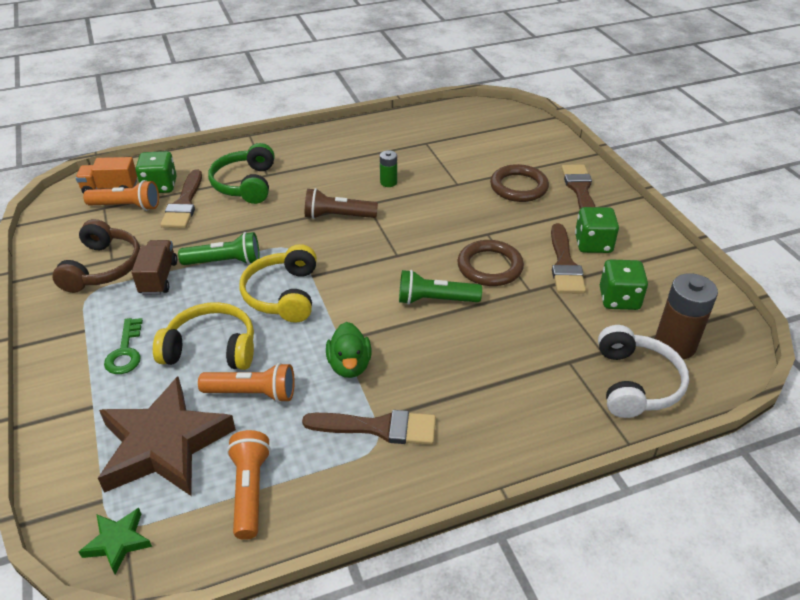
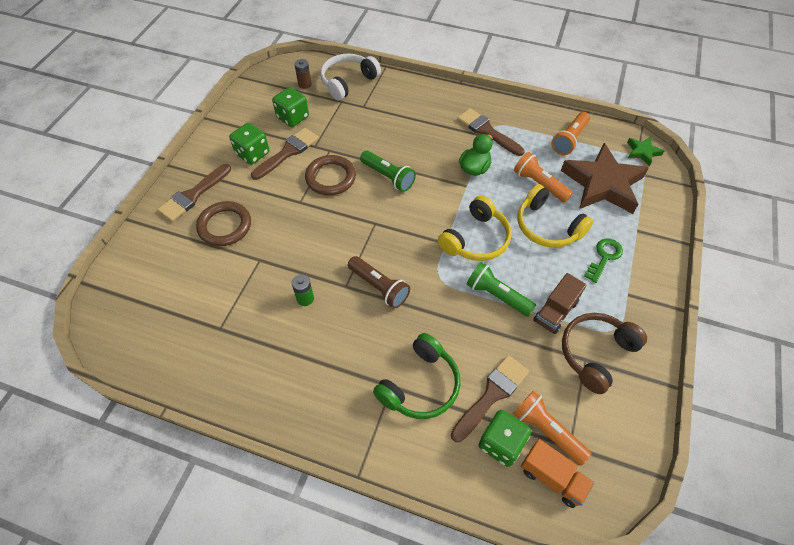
camera: 140 degrees left, 15 degrees up
(675, 345) = (304, 84): brown battery -> brown battery, size x0.53

